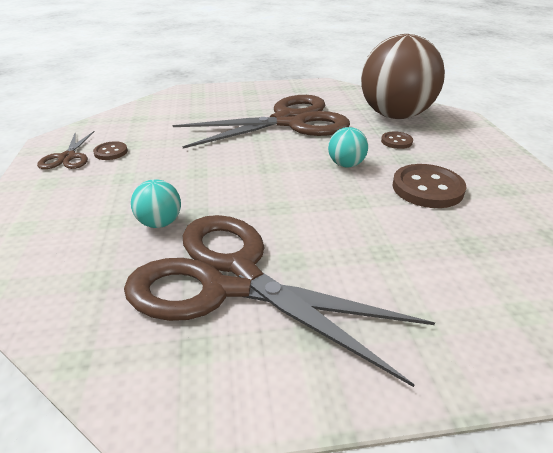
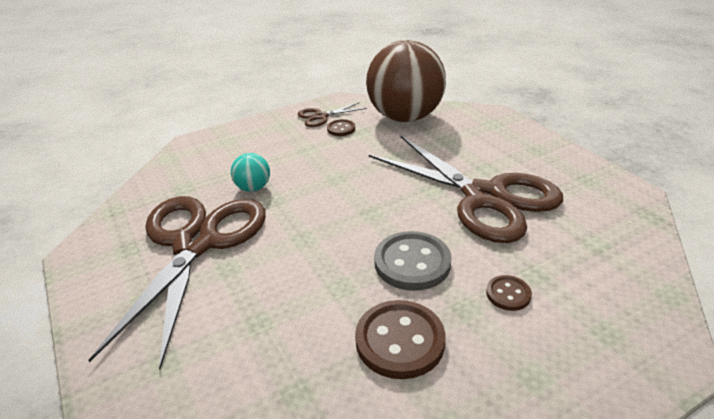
camera: 70 degrees right, 0 degrees up
(346, 165) = (412, 263): turquoise ball -> grey button
(395, 116) = (593, 279): brown ball -> brown ball (405, 117)

